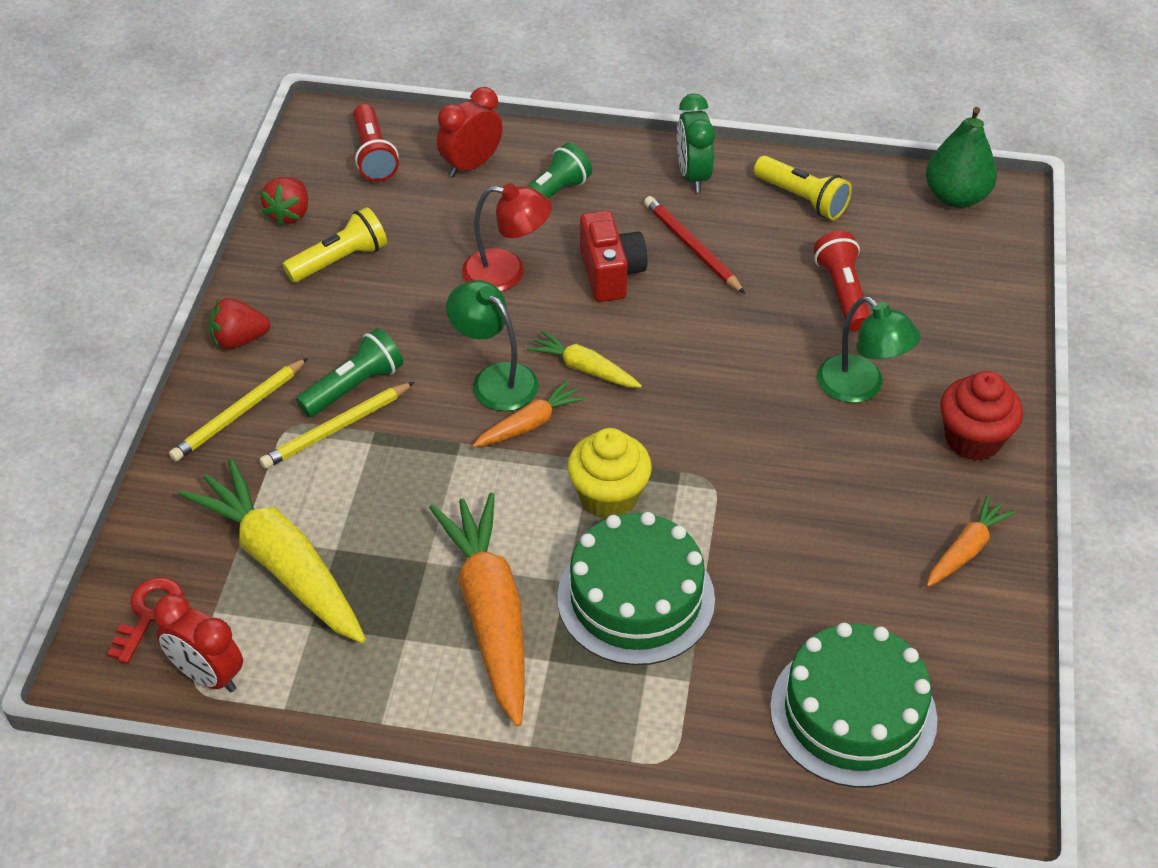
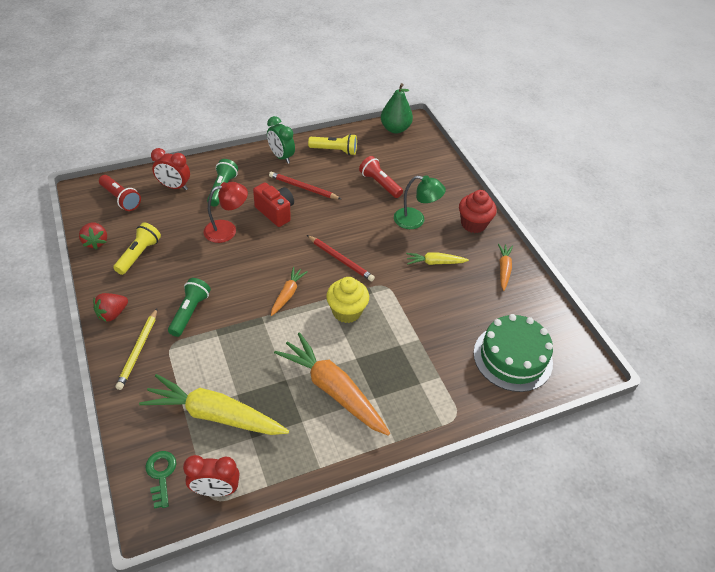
camera: 35 degrees left, 0 degrees up
(148, 614) = (161, 475): red key -> green key
(336, 428) = (195, 336): yellow pencil -> none
(471, 165) = (174, 186): red clock -> red clock turned 90 degrees counterclockwise
(495, 379) = (256, 280): green lamp -> none
(584, 368) = (294, 259): yellow carrot -> yellow carrot (435, 262)
(636, 598) = (391, 351): green cake -> none
(664, 402) = (340, 259): none -> red pencil

